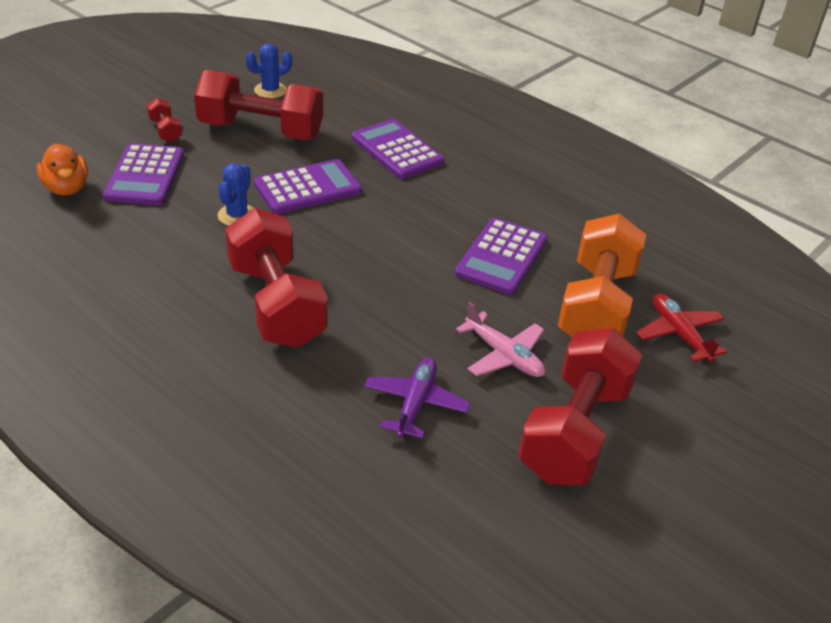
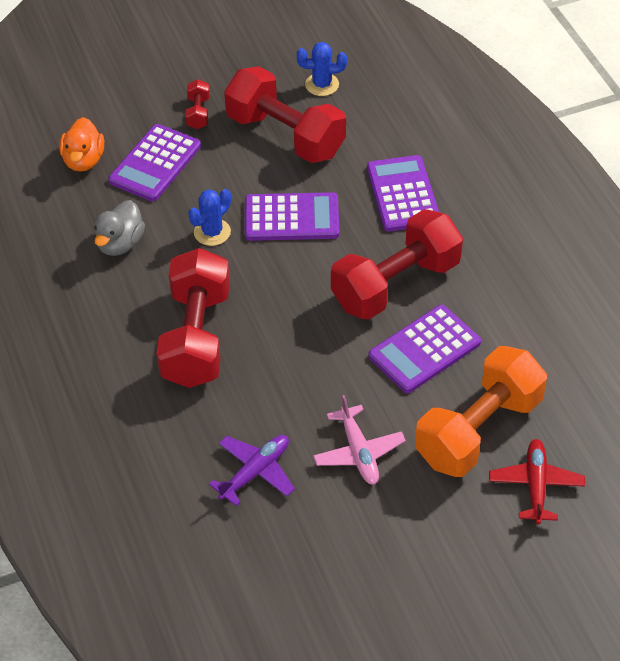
camera: 30 degrees right, 10 degrees up
(146, 246) = (120, 243): none -> grey duck
(574, 431) = (371, 544): red dumbbell -> red dumbbell (395, 284)

